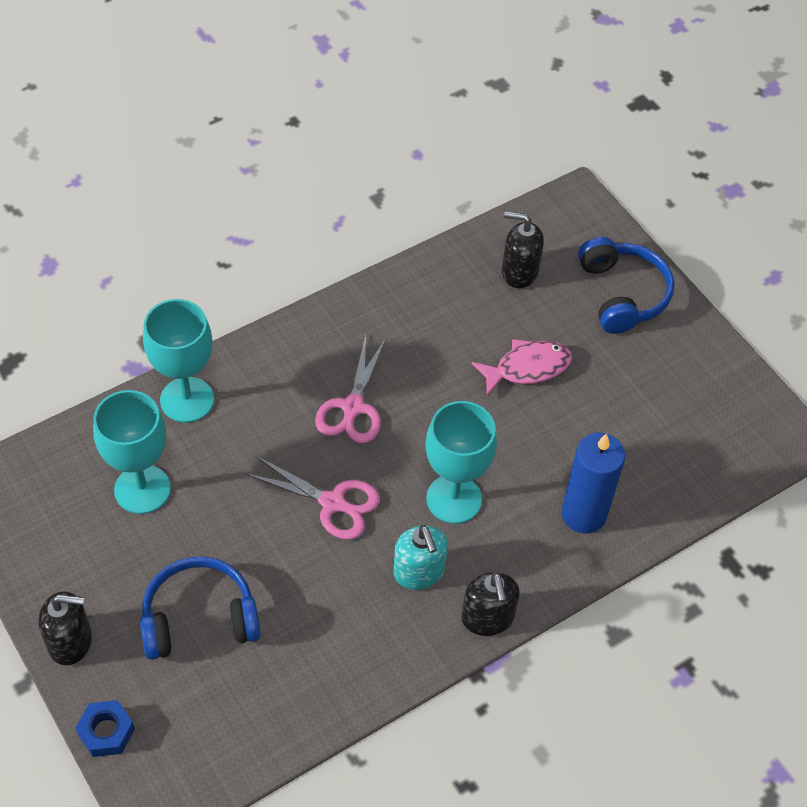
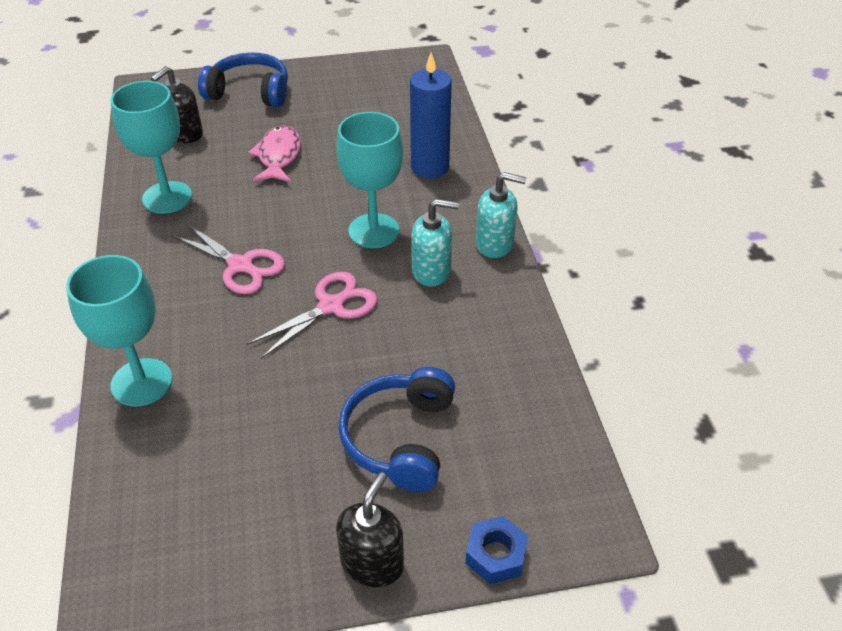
camera: 65 degrees left, 10 degrees down
(142, 489) = (222, 448): turquoise goblet -> turquoise goblet (167, 197)
(487, 618) = (495, 243): black soap dispenser -> turquoise soap dispenser

